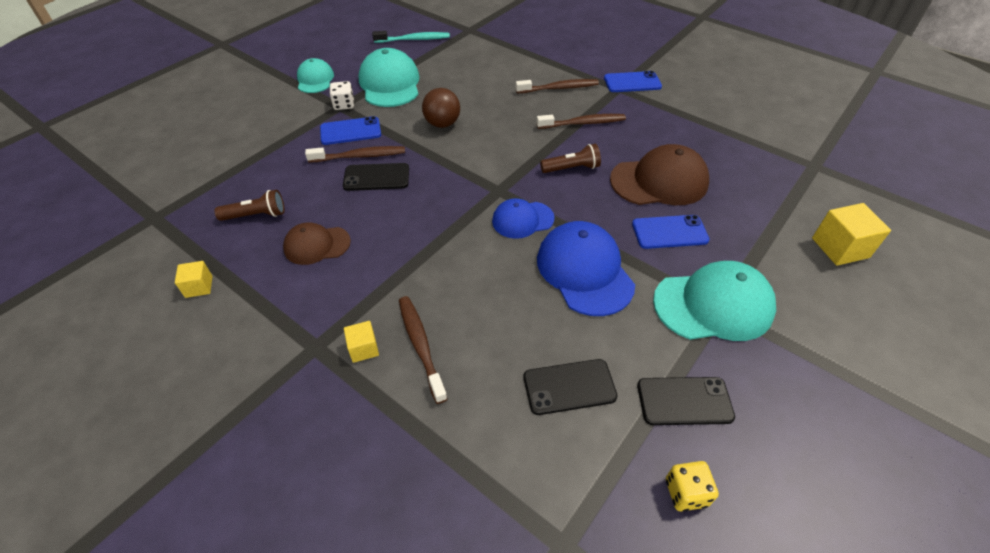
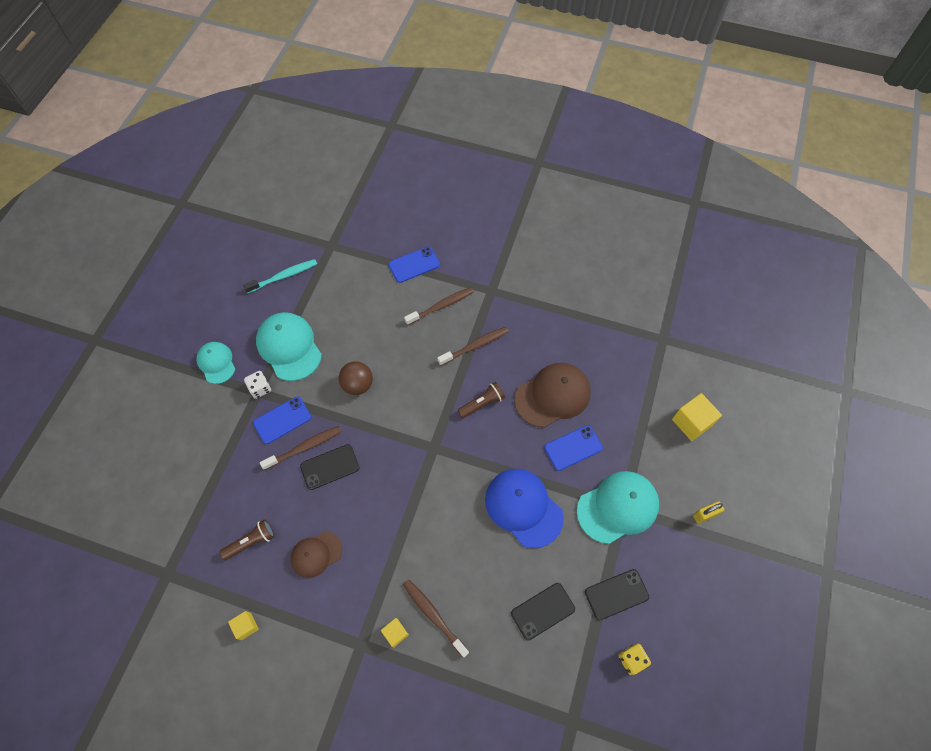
camera: 20 degrees left, 15 degrees up
(522, 220) = (462, 473): blue cap -> none
(632, 82) = (501, 279): blue phone -> blue phone (414, 265)
(843, 348) = (704, 515): none -> yellow padlock

